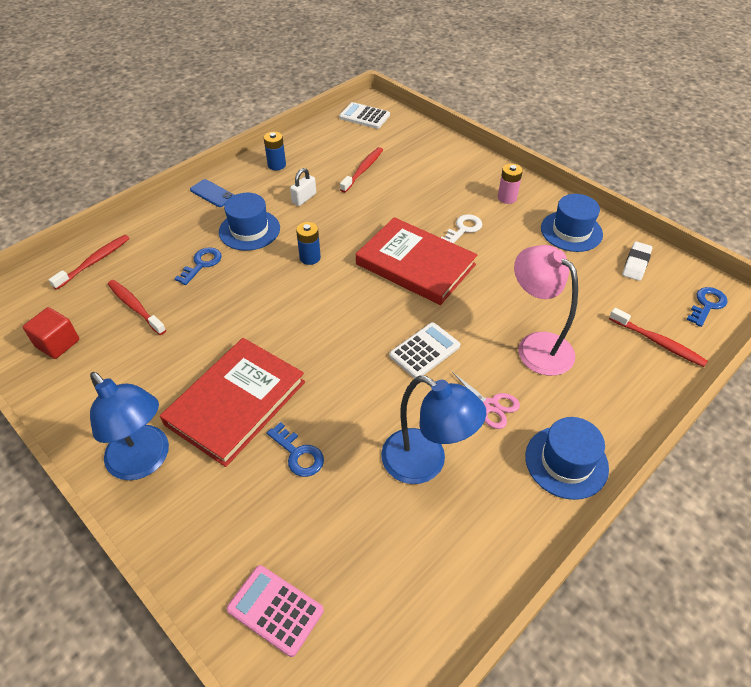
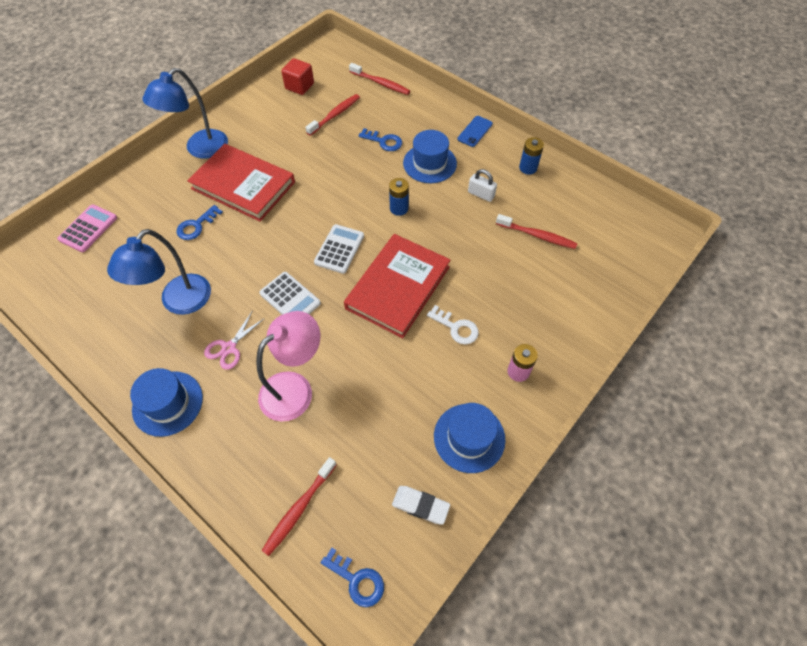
camera: 85 degrees right, 10 degrees up
(364, 116) = (638, 229): white calculator -> white calculator (339, 249)

